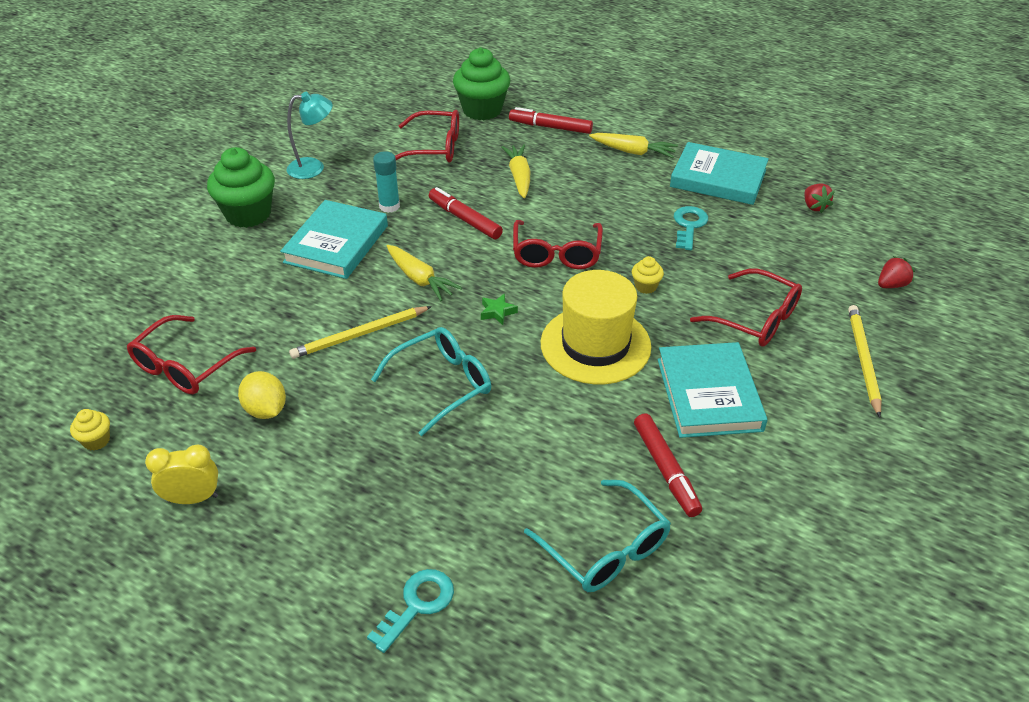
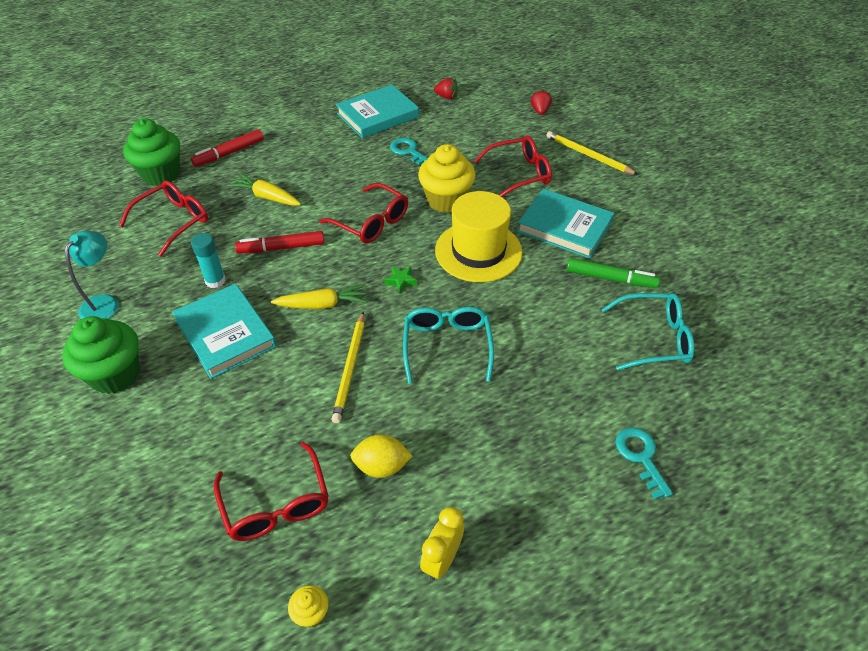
camera: 55 degrees left, 5 degrees up
(633, 152) = (306, 133): yellow carrot -> none
(645, 286) = (446, 200): yellow cupcake -> yellow cupcake, size x2.23
(665, 469) = (610, 278): red marker -> green marker

